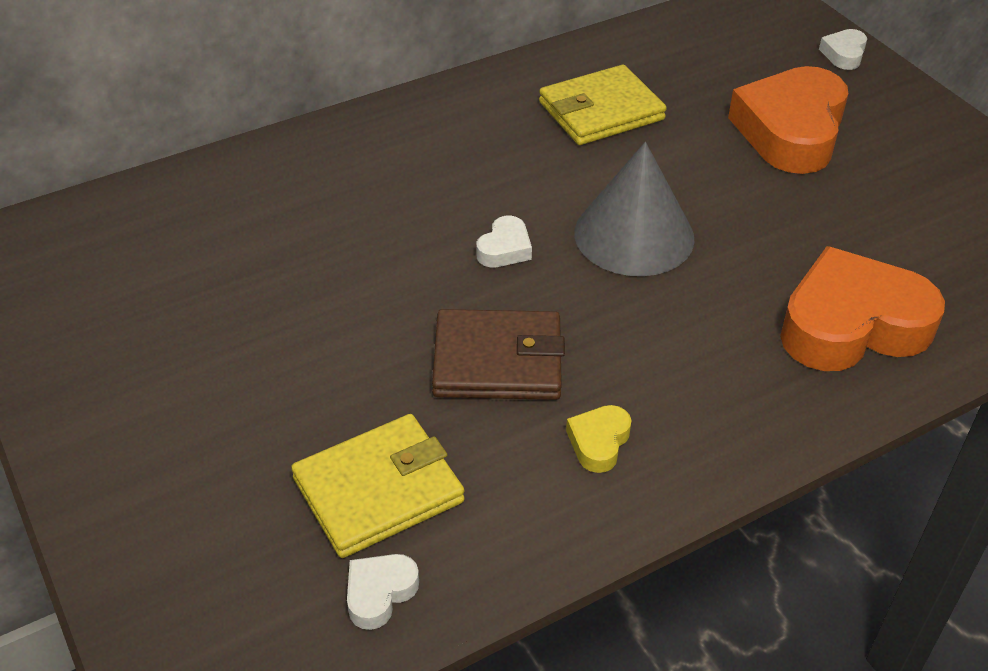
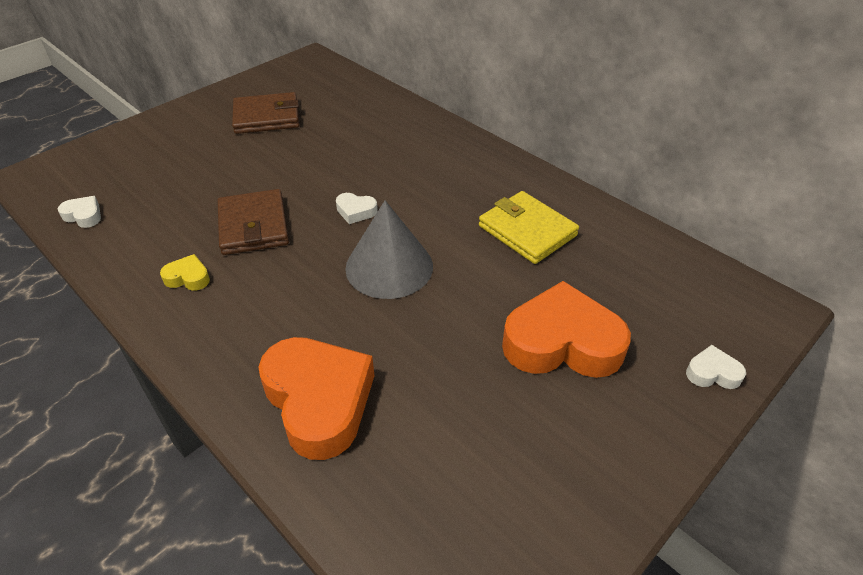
camera: 75 degrees right, 0 degrees up
(179, 322) = (267, 117): none -> brown wallet
(378, 490) = (152, 202): yellow wallet -> none

